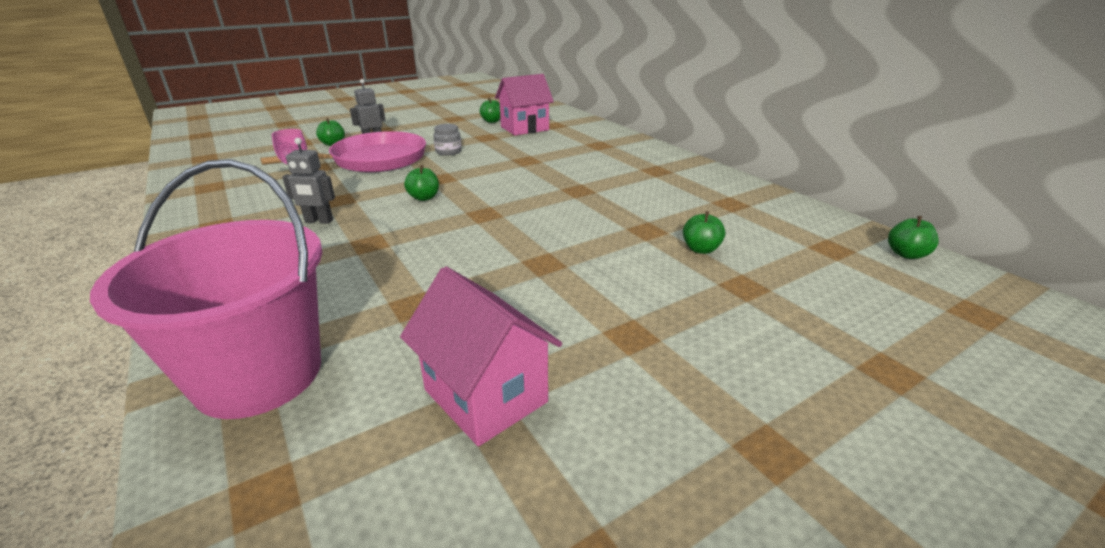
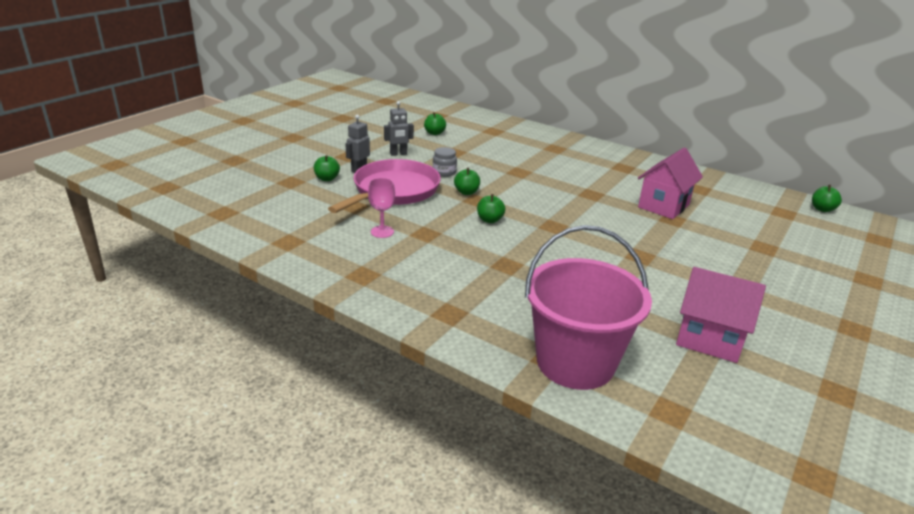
camera: 25 degrees left, 0 degrees up
(319, 221) = (440, 255): grey robot -> grey robot (398, 154)
(524, 128) = (474, 138): pink house -> pink house (663, 206)
(700, 249) = (717, 227): green apple -> green apple (466, 192)

